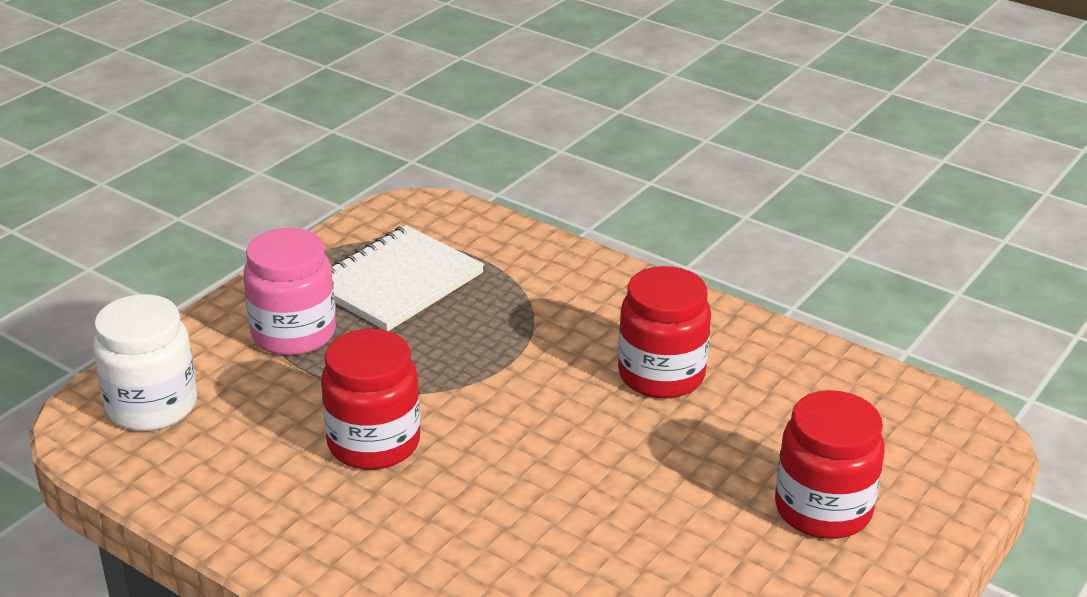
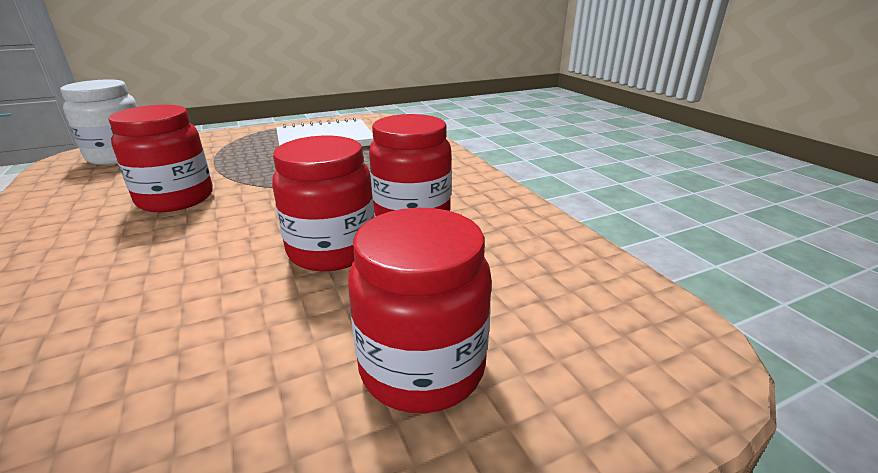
camera: 30 degrees right, 5 degrees down
(294, 334) = (238, 147): pink jar -> none
(639, 443) = (332, 250): none -> red jar

